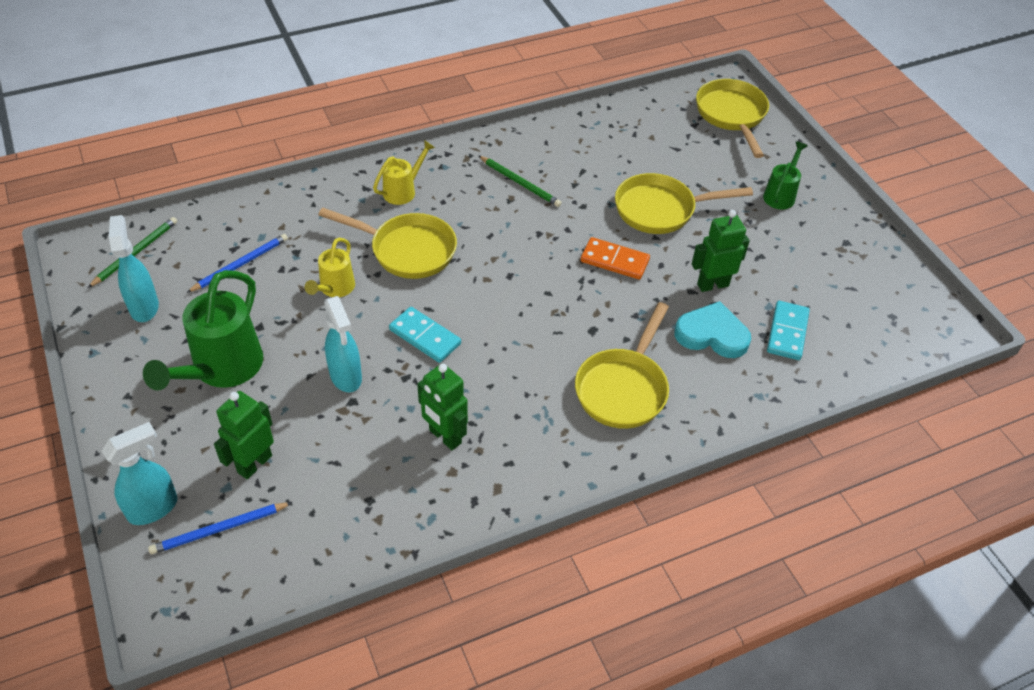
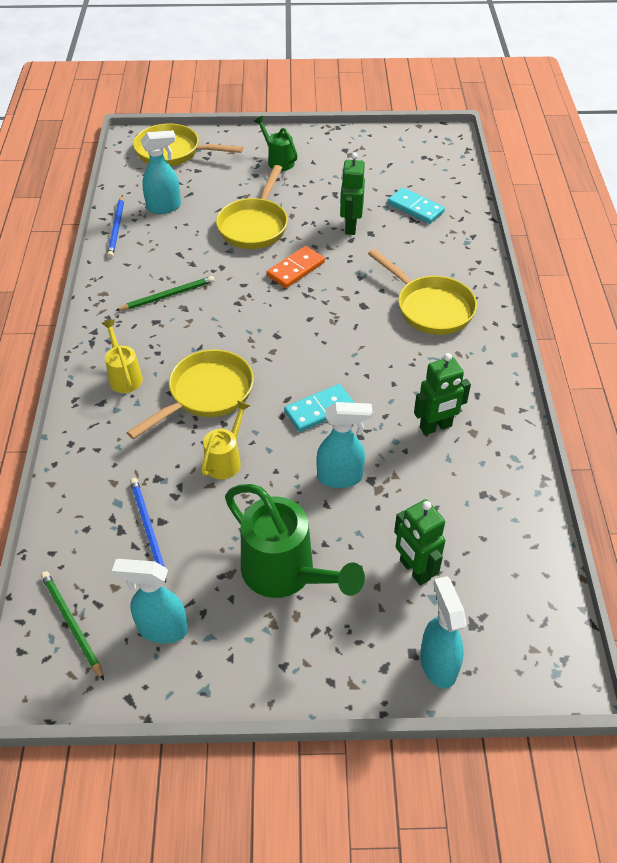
camera: 65 degrees left, 0 degrees up
(219, 529) = (479, 613): blue pencil -> blue pencil (116, 228)
(334, 289) = (226, 460): yellow watering can -> yellow watering can turned 105 degrees counterclockwise
(643, 138) = (164, 207): none -> turquoise spray bottle
(712, 334) = (399, 244): turquoise heart -> none

